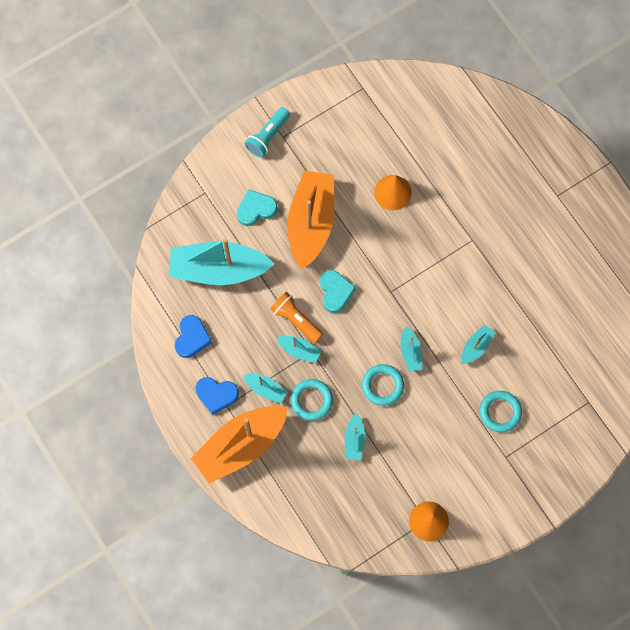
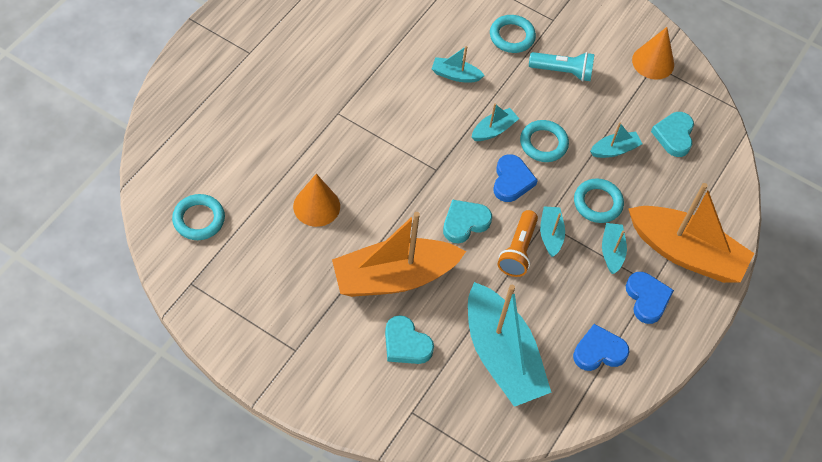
camera: 120 degrees left, 15 degrees down
(268, 136) = (303, 367): turquoise flashlight -> turquoise flashlight (562, 72)
(348, 497) = (674, 136): none -> turquoise heart
(358, 344) = (511, 181): none -> blue heart
(413, 109) = (199, 219): none -> turquoise ring

